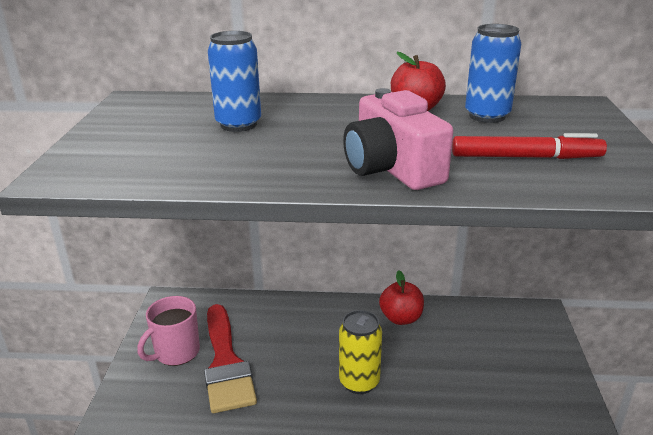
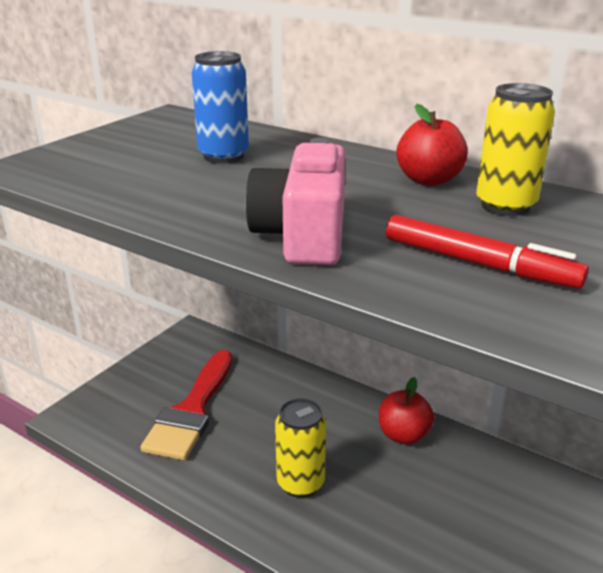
camera: 30 degrees right, 0 degrees up
(176, 352) = (159, 383): pink mug -> none
(487, 116) = (505, 206): blue can -> yellow can

